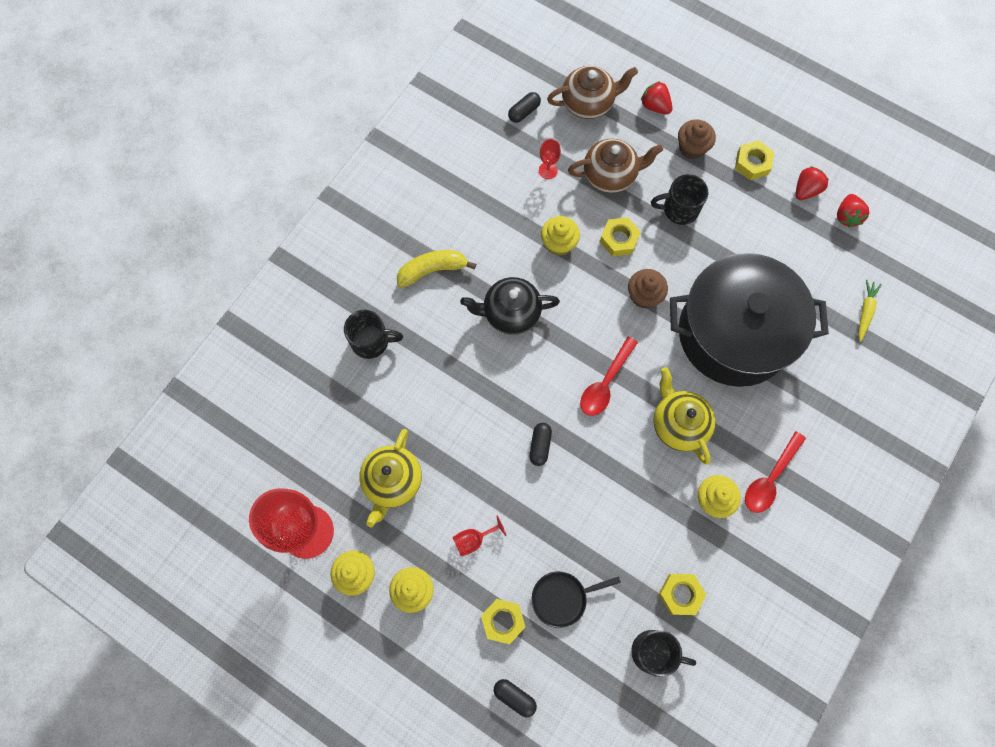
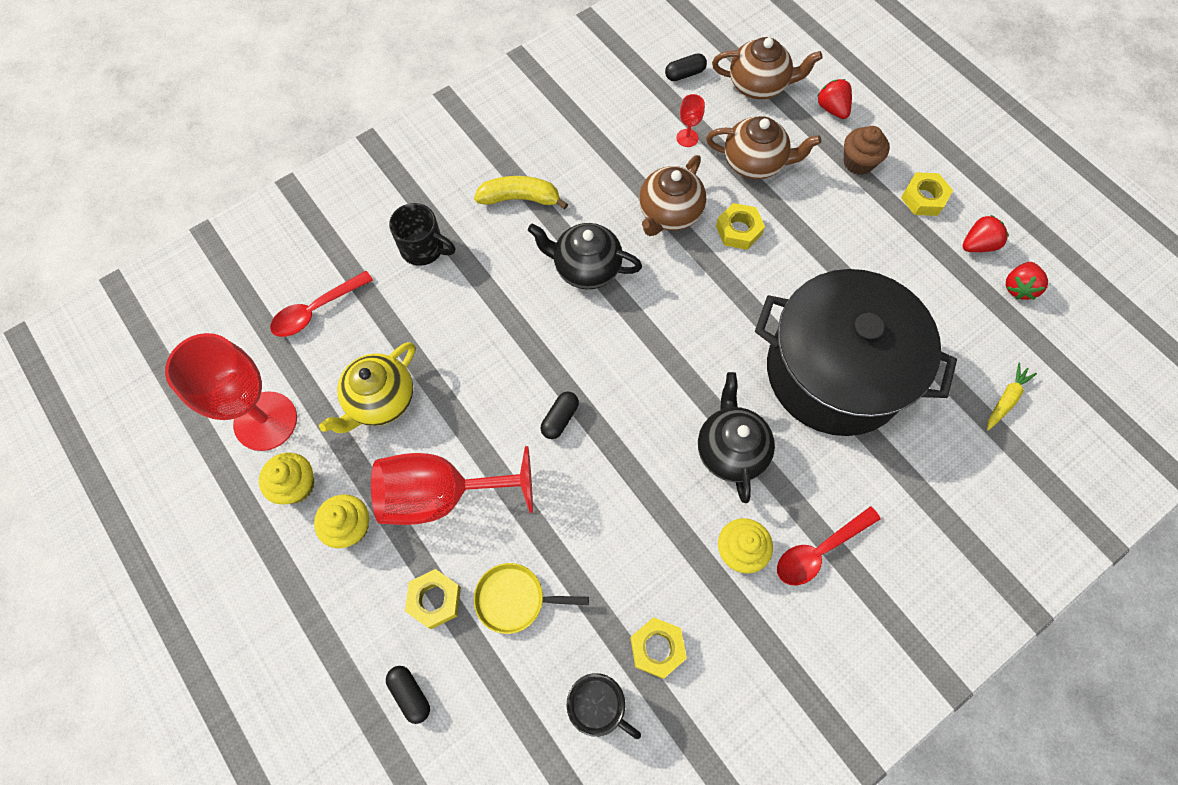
camera: 20 degrees right, 5 degrees down
(473, 540) = (441, 495): red goblet -> red goblet, size x2.43
(558, 243) = (669, 214): yellow cupcake -> brown teapot
(562, 598) = (515, 599): black pan -> yellow pan
(605, 383) = (663, 376): red spoon -> red spoon (316, 310)
(644, 296) = (744, 297): brown cupcake -> none
(678, 424) = (730, 450): yellow teapot -> black teapot
(679, 209) = (820, 220): black mug -> none

